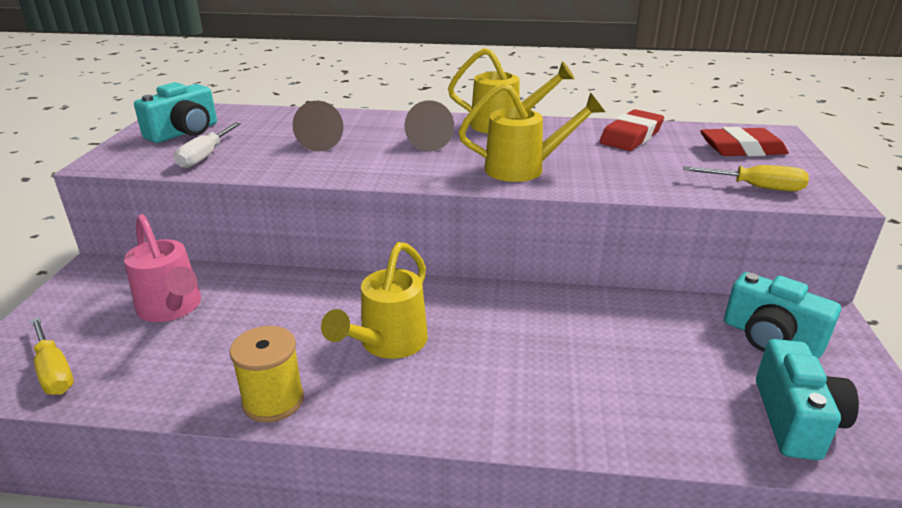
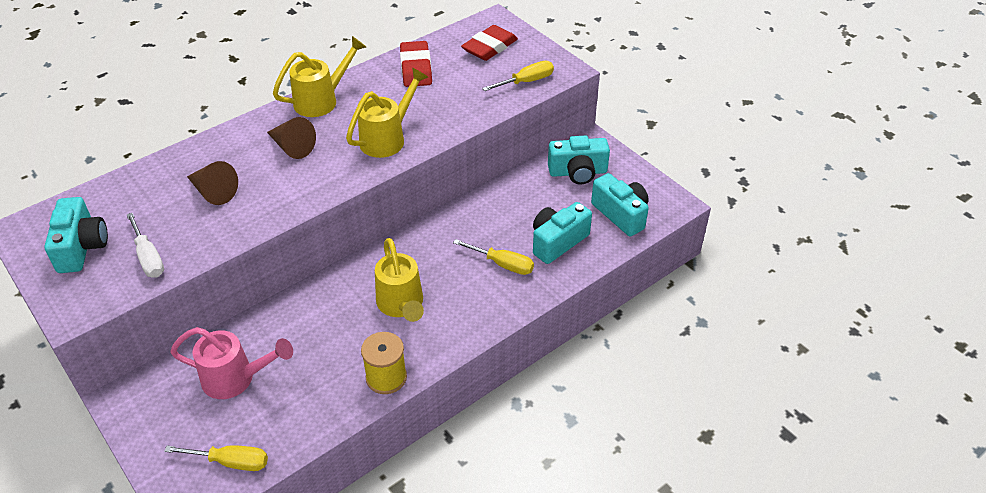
camera: 45 degrees left, 15 degrees up
(550, 375) = (502, 264): none -> yellow screwdriver
(655, 395) = (557, 242): none -> turquoise camera

